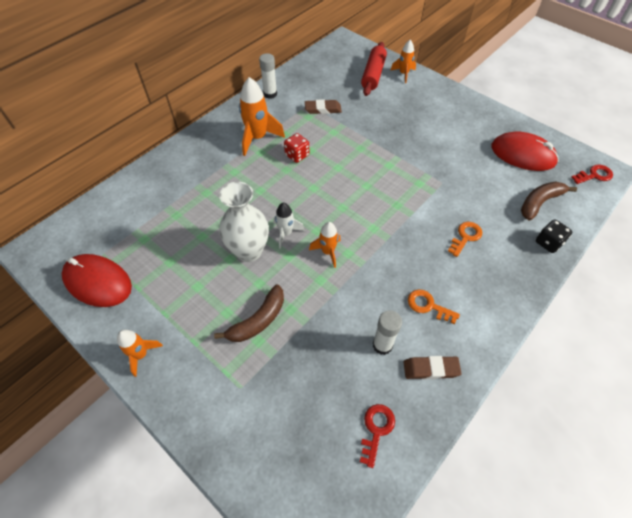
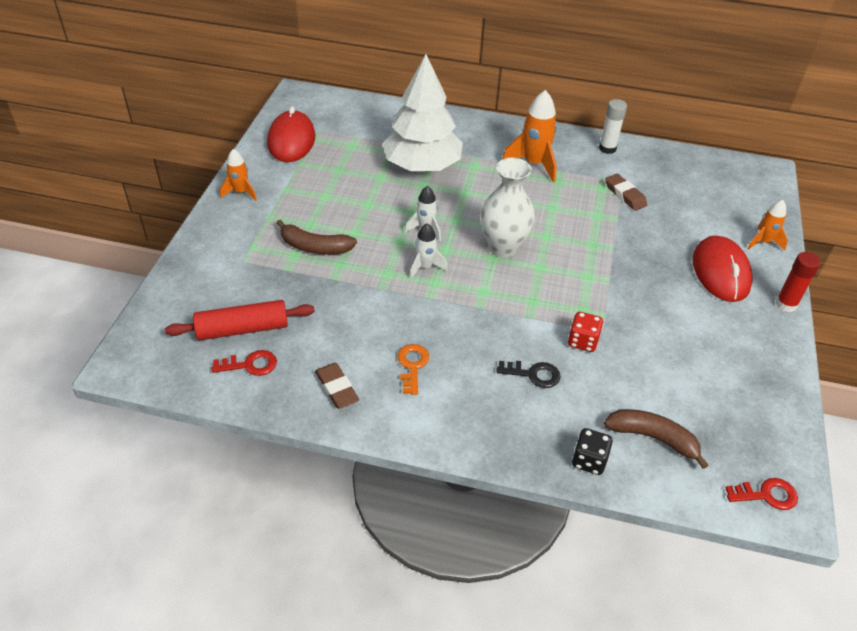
camera: 60 degrees right, 10 degrees down
(209, 202) = (422, 165): none -> white tree
(249, 251) = (386, 213): white vase -> white vase (503, 247)
(297, 155) = (535, 200): red dice -> red dice (582, 341)
(328, 252) = (425, 267): orange rocket -> white rocket
(373, 75) = (730, 216): red rolling pin -> red rolling pin (243, 329)
(382, 345) = (341, 342): white glue stick -> none
(458, 92) = (786, 304): none -> red glue stick
(465, 237) = (533, 374): orange key -> black key
(522, 154) = (729, 401): red mouse -> red mouse (720, 272)
(594, 175) = (766, 495): red key -> red key turned 45 degrees counterclockwise

